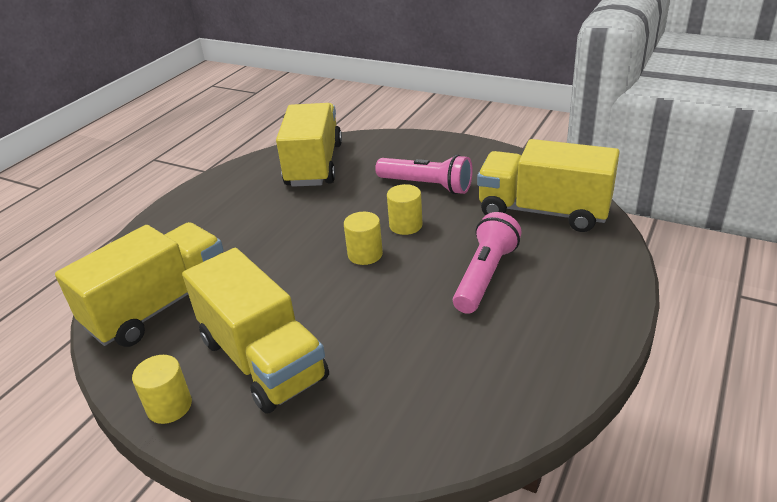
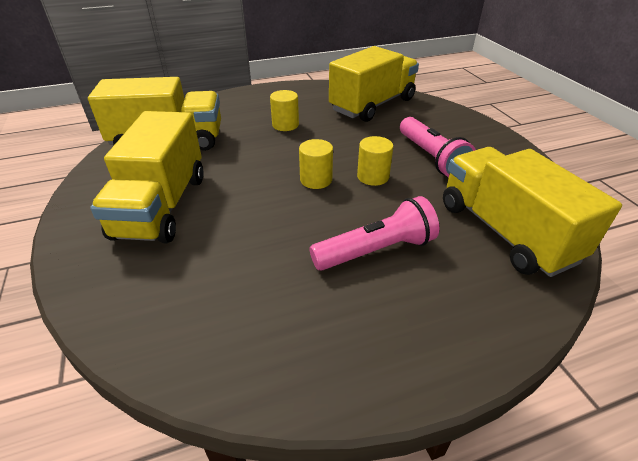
camera: 40 degrees right, 5 degrees up
(169, 406) = (86, 199): yellow cylinder -> yellow cylinder (285, 125)

